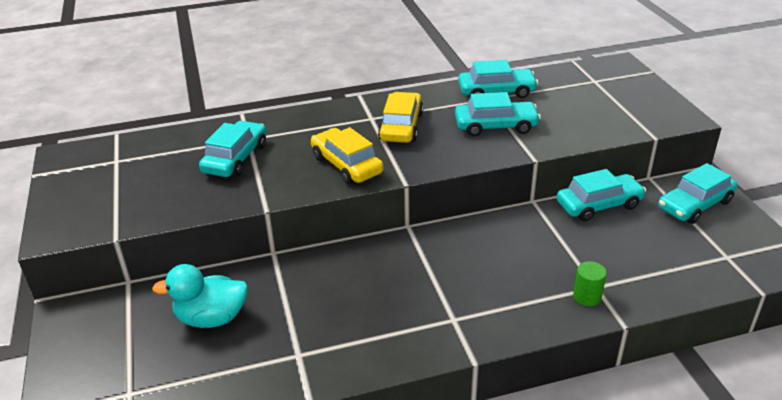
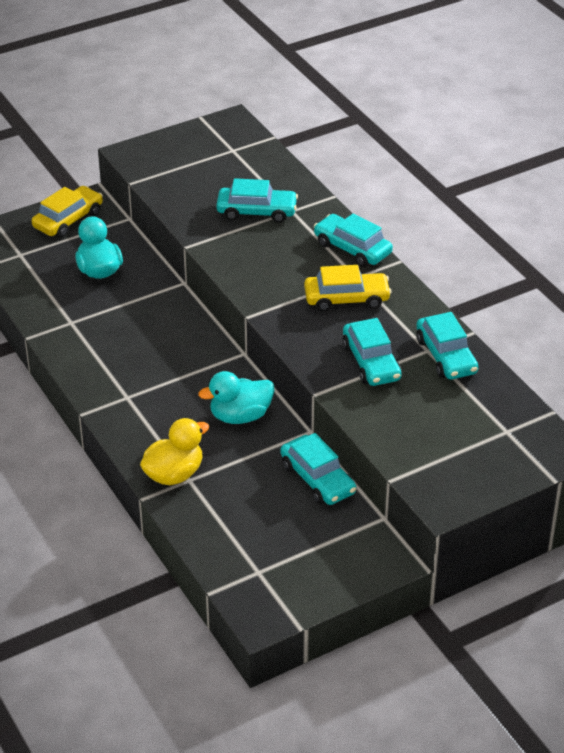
camera: 75 degrees right, 5 degrees up
(347, 165) = (267, 277): yellow car -> yellow car (68, 220)
(503, 240) = (240, 416): none -> turquoise duck
(587, 296) = (174, 474): green cylinder -> yellow duck
(695, 205) = (342, 552): turquoise car -> turquoise car (352, 248)

